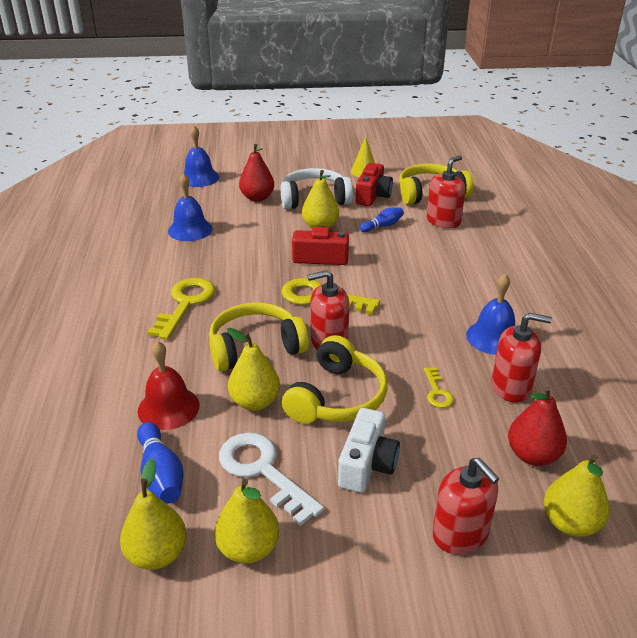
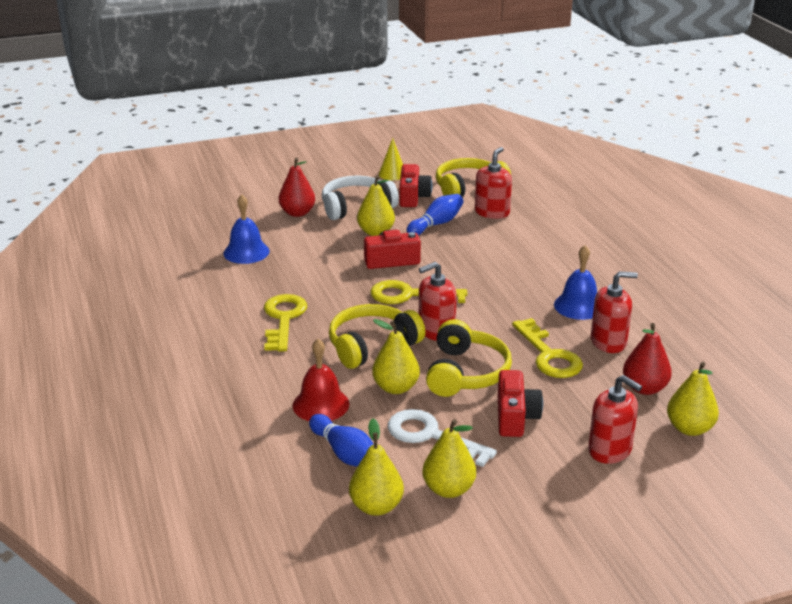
camera: 15 degrees left, 5 degrees down
(199, 178) = (224, 200): blue bell -> none
(367, 464) = (515, 417): white camera -> red camera
(382, 226) = (436, 224): blue bowling pin -> blue bowling pin, size x1.50
(437, 392) = (549, 355): yellow key -> yellow key, size x1.99

